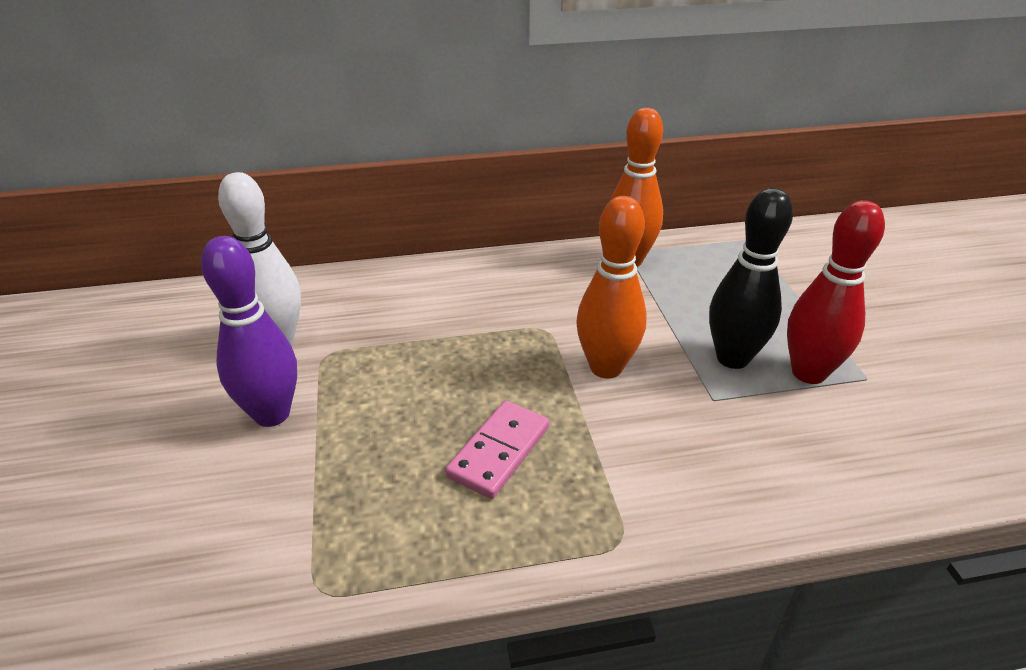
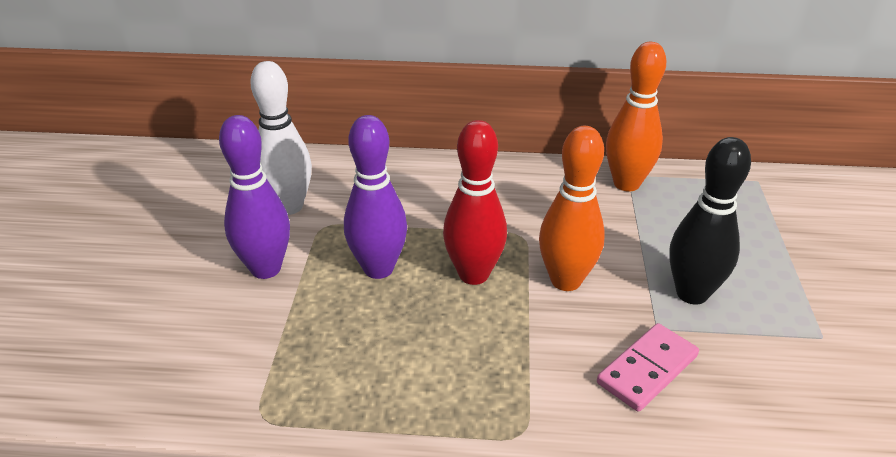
camera: 15 degrees right, 0 degrees up
(403, 390) = (378, 268): none -> purple bowling pin
(499, 451) = (443, 336): pink domino -> pink domino (647, 370)
(808, 373) = (763, 321): red bowling pin -> red bowling pin (473, 274)

